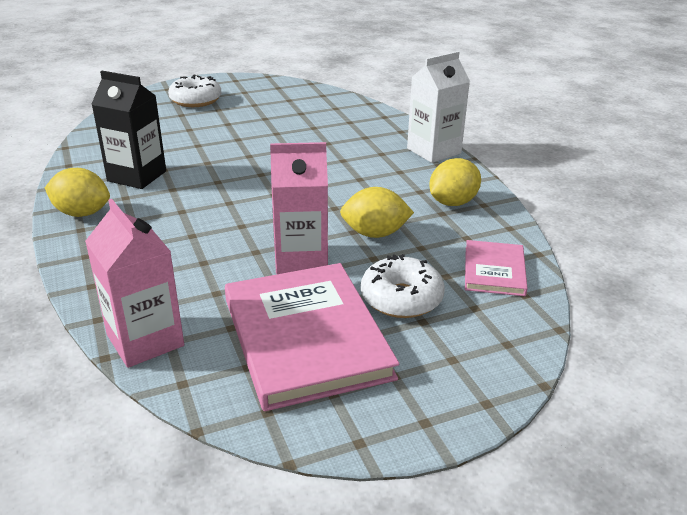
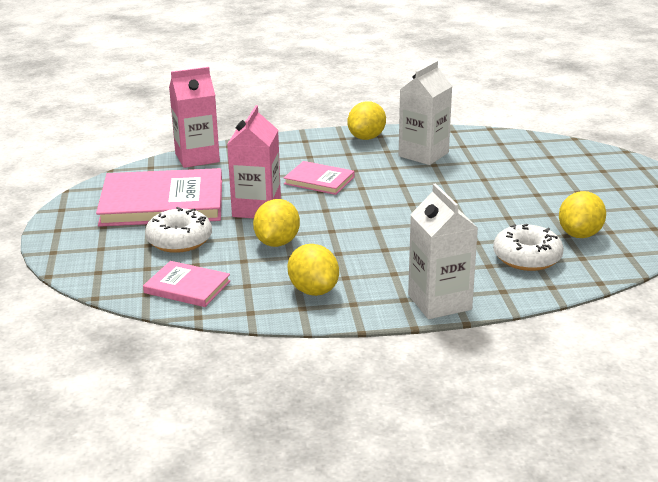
camera: 105 degrees right, 5 degrees down
(137, 176) = (423, 154): black carton -> white carton
(196, 100) = (605, 180): white donut -> white donut (527, 258)
(214, 229) = (319, 180): none -> pink book
(298, 108) = (580, 234): none -> yellow lemon

